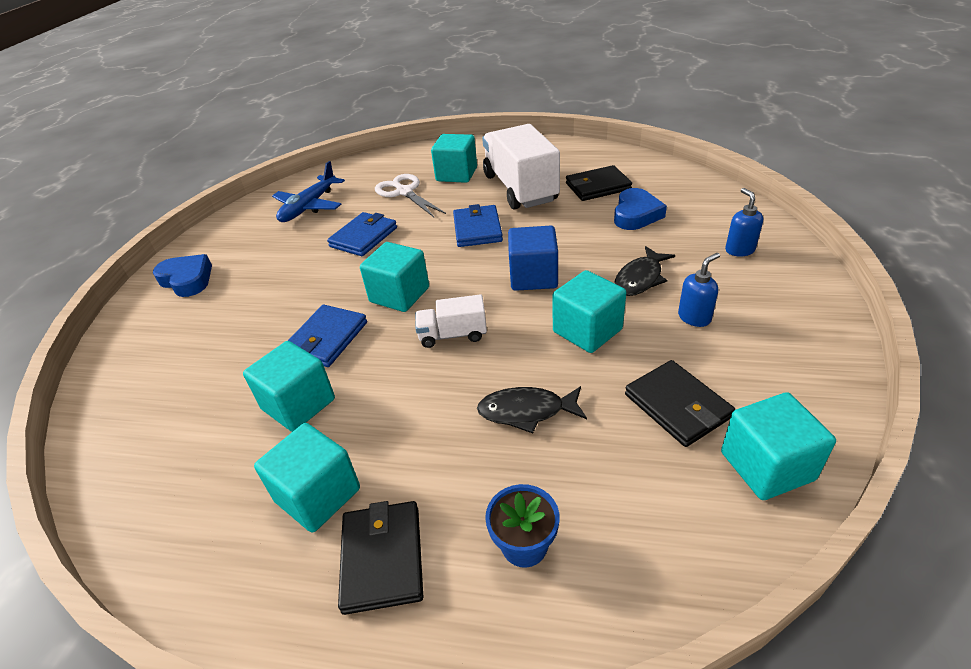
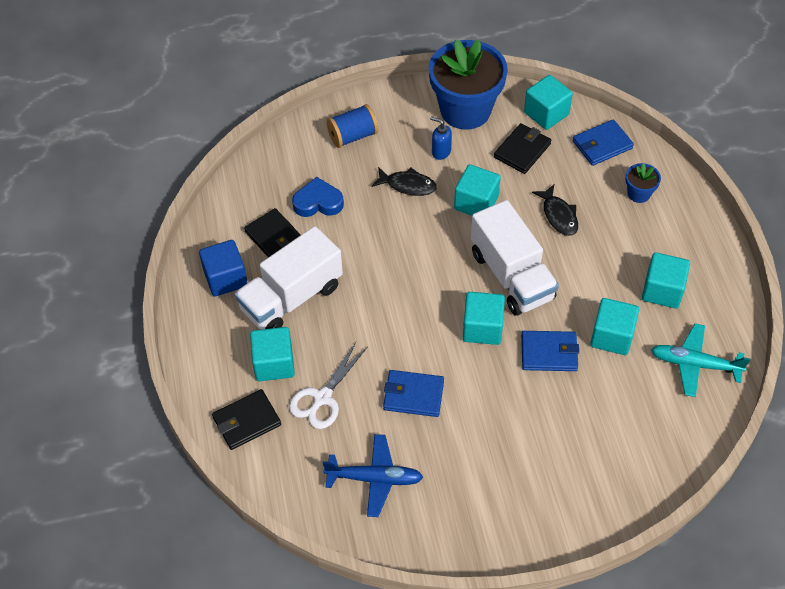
camera: 115 degrees left, 15 degrees up
(180, 484) = (695, 364): none -> turquoise plane
(187, 280) = (528, 514): blue heart -> none
(382, 558) = (677, 245): black wallet -> black wallet (247, 421)
(453, 335) = (511, 276): white truck -> white truck, size x2.07
(477, 229) = (373, 308): blue wallet -> blue wallet (602, 145)
(533, 277) = (428, 248): blue cube -> blue cube (225, 278)
(739, 250) = (353, 136): blue soap dispenser -> blue spool
(783, 361) = (465, 110): none -> blue flower pot

